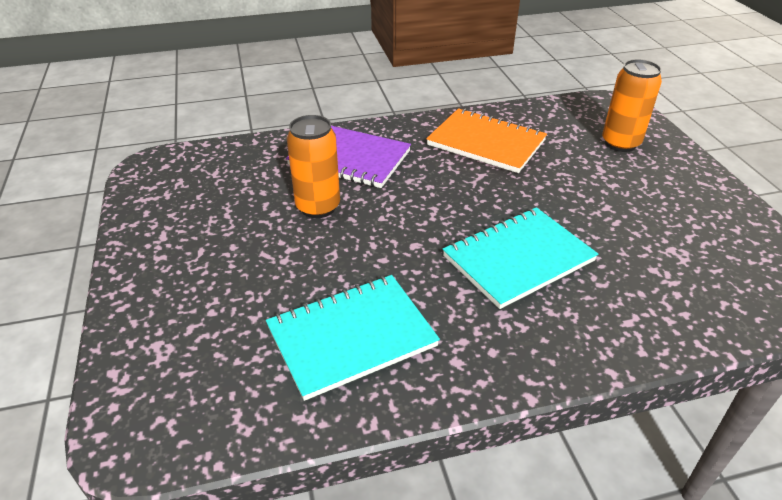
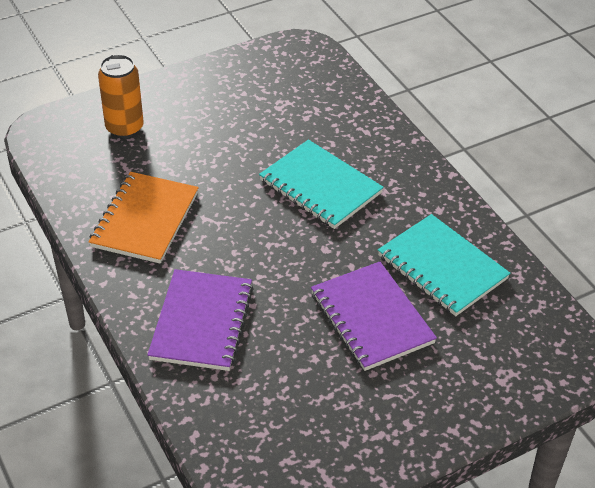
camera: 105 degrees left, 5 degrees up
(302, 259) = (372, 318): none -> purple notebook
(318, 207) = (294, 326): orange can -> none

